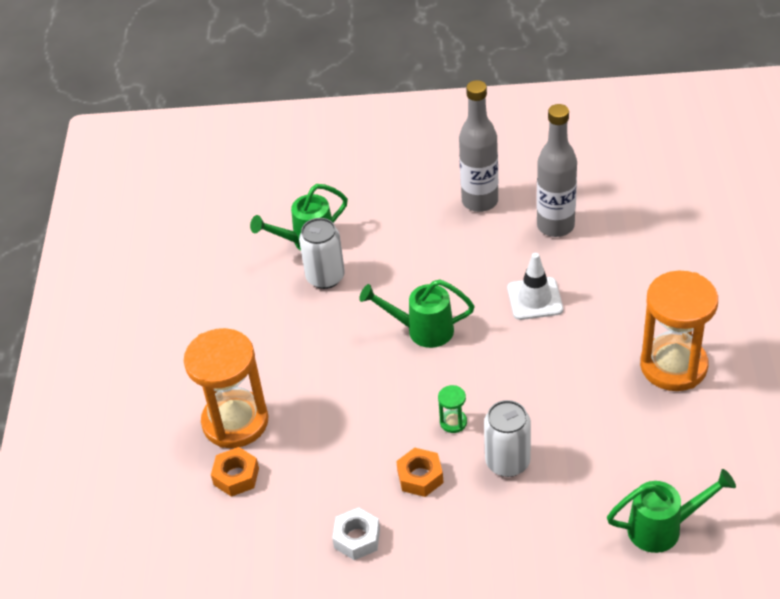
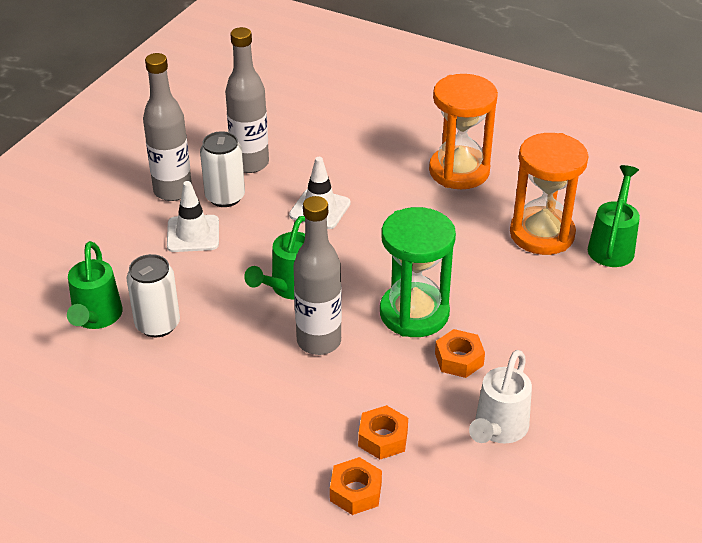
camera: 65 degrees left, 5 degrees down
(235, 422) = (284, 465): orange hourglass -> orange hourglass (542, 234)
(299, 467) = (383, 438): none -> orange nut
(357, 538) = (498, 430): white nut -> white watering can
(375, 378) = (319, 341): none -> grey bottle
(439, 241) = (193, 234): none -> white traffic cone
(453, 422) = (414, 313): green hourglass -> green hourglass, size x2.49
(507, 462) = (484, 299): white can -> white can (225, 197)

